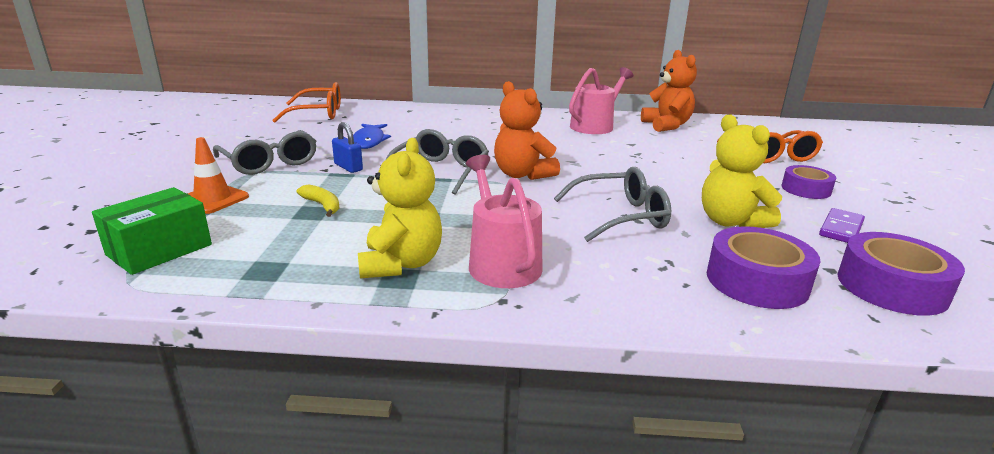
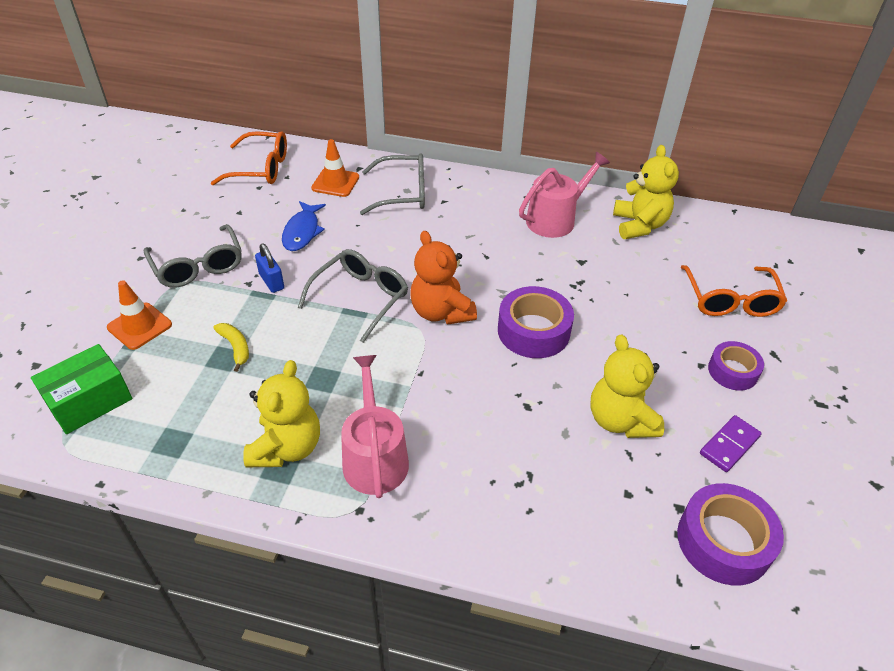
camera: 10 degrees right, 20 degrees up
(391, 117) = (335, 183): none -> orange traffic cone
(620, 216) = (513, 398): grey glasses -> grey glasses (403, 193)
(666, 126) = (639, 225): orange teddy bear -> yellow teddy bear
(757, 281) = (598, 515): purple tape -> purple tape (533, 331)

